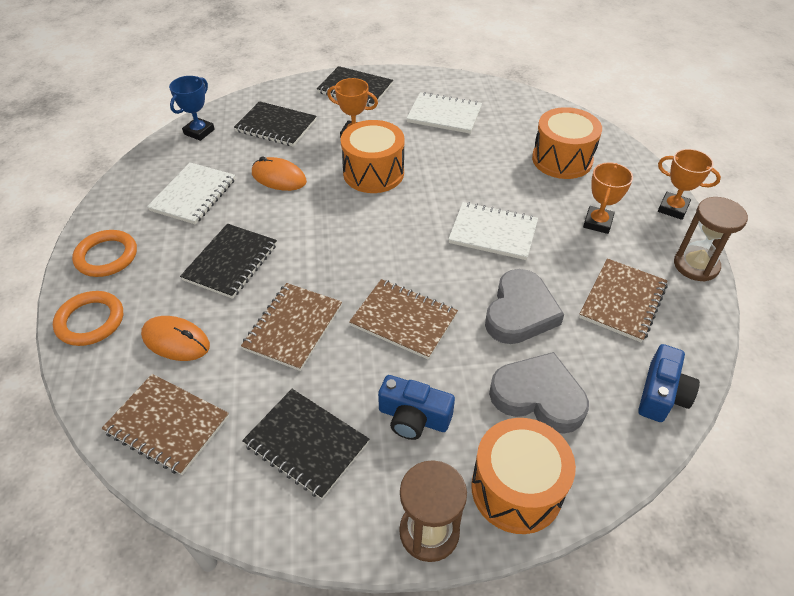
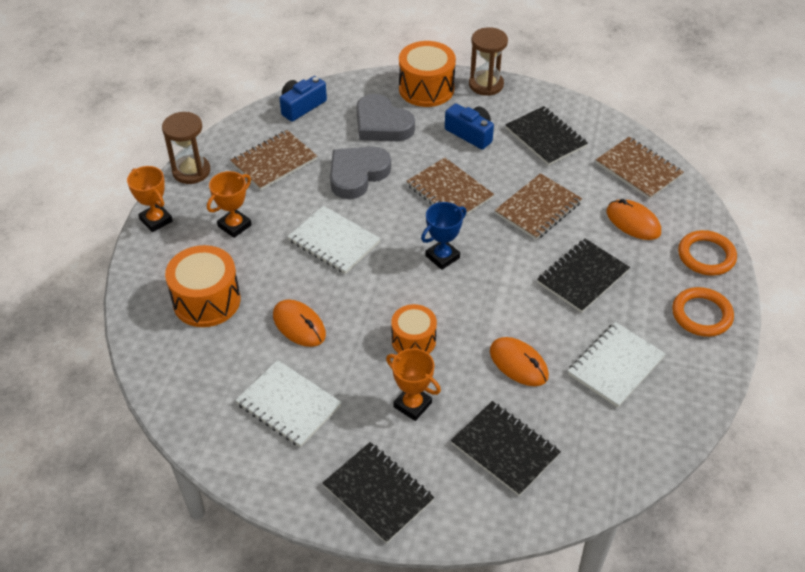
camera: 160 degrees left, 0 degrees up
(199, 132) = (606, 468): blue trophy -> blue trophy (442, 257)
(373, 173) = (413, 340): orange drum -> orange drum, size x0.64
(473, 161) = (299, 325): none -> orange mouse

